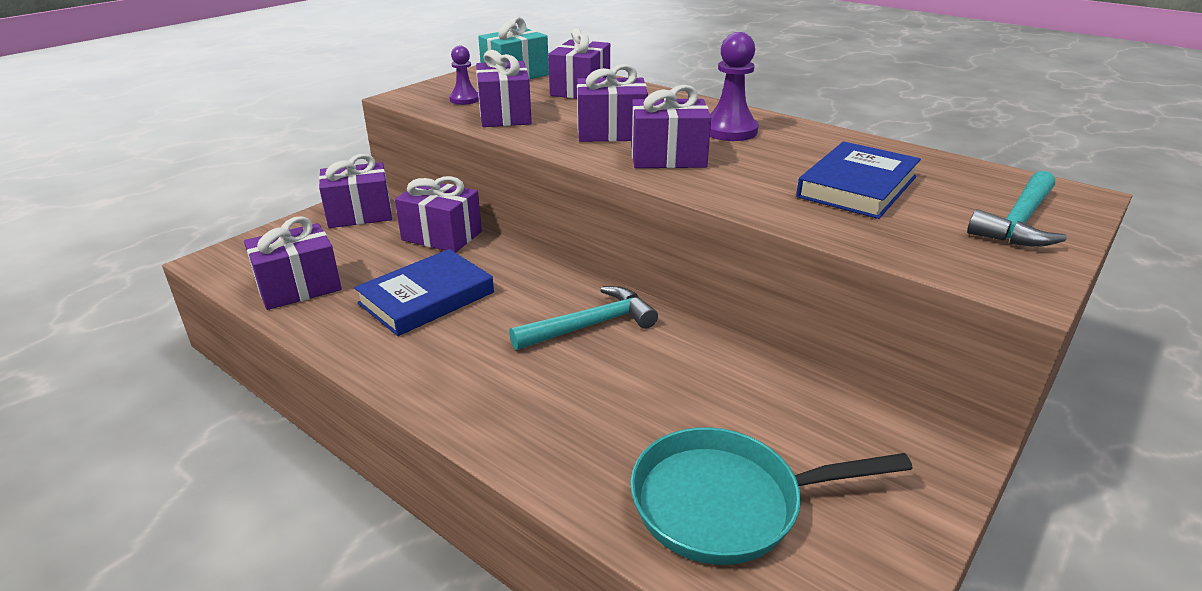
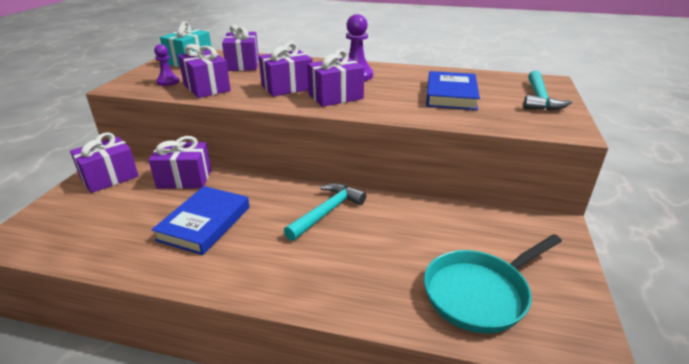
camera: 25 degrees left, 0 degrees up
(299, 287) = (98, 241): purple gift -> none

